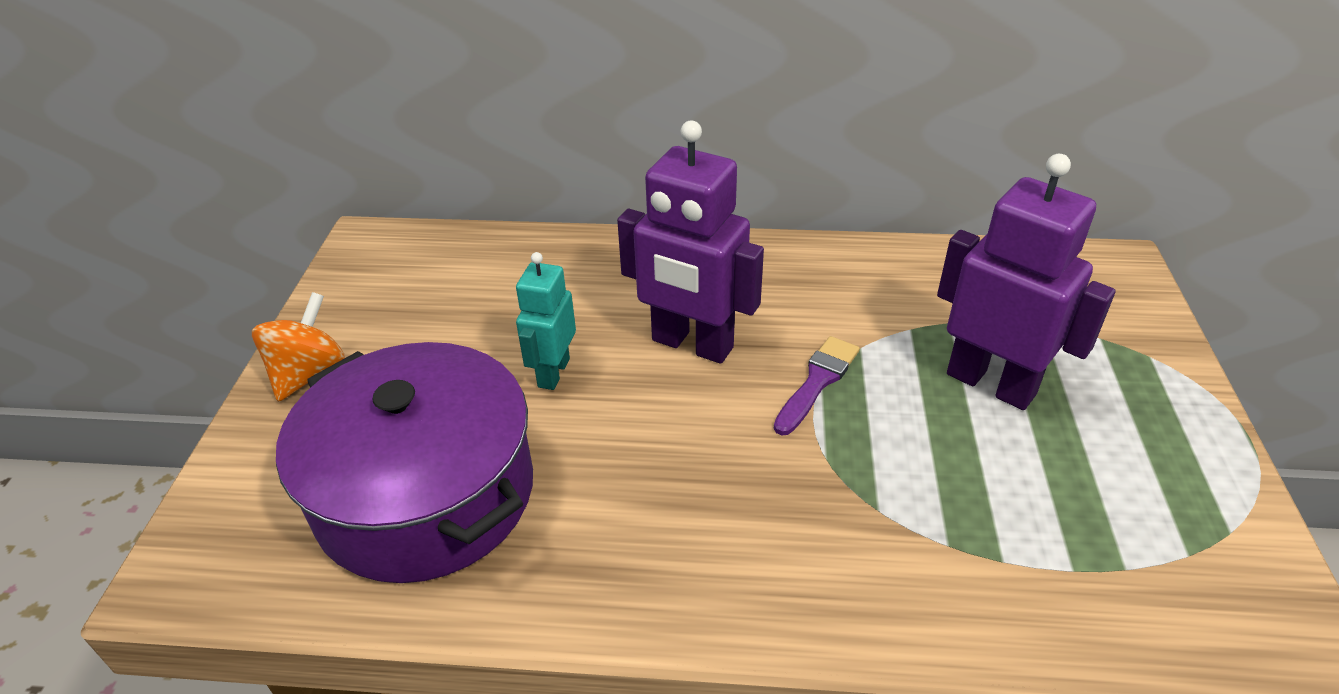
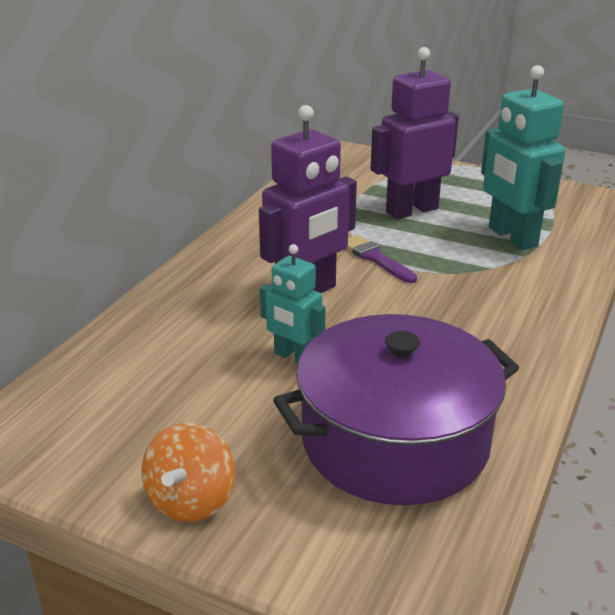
camera: 70 degrees left, 10 degrees down
(309, 374) = (191, 500): orange spinning top -> orange spinning top turned 120 degrees counterclockwise
(1001, 519) = (512, 237): none -> turquoise robot

